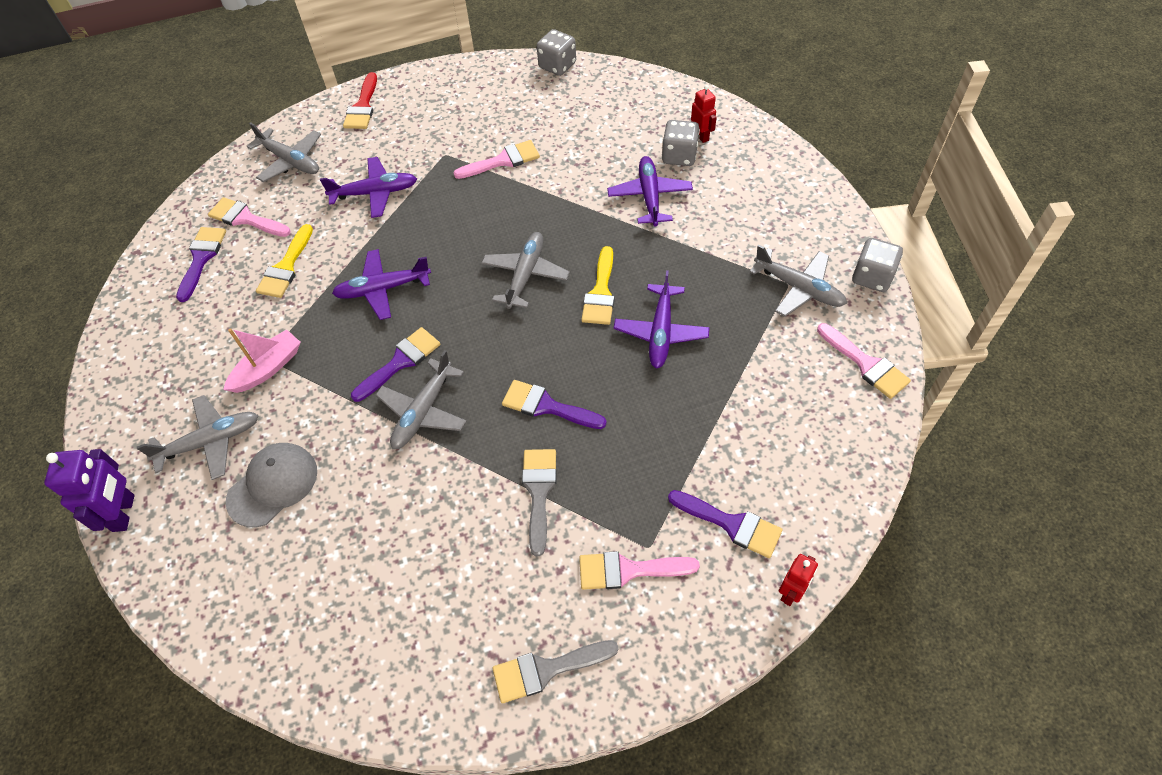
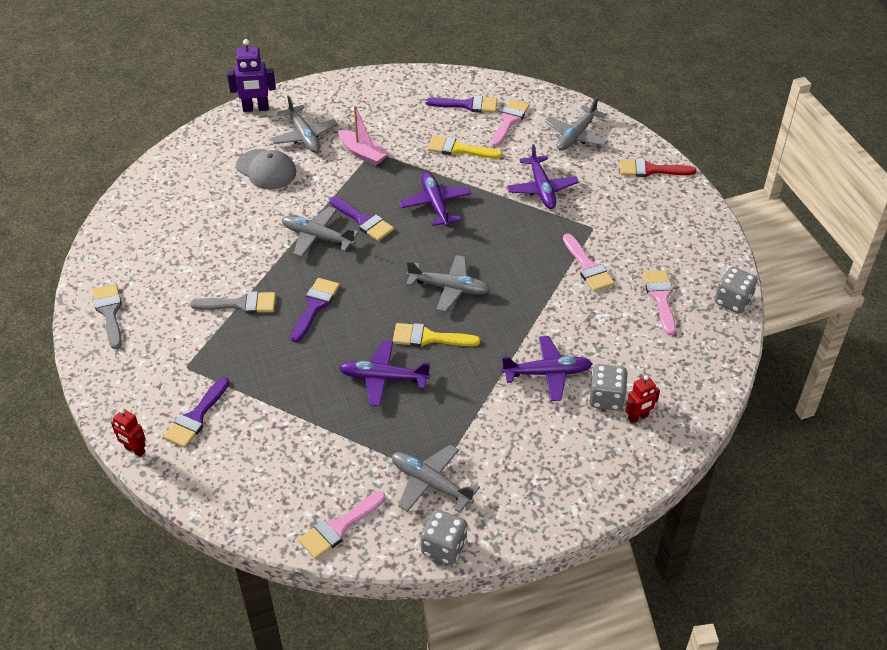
camera: 85 degrees right, 10 degrees down
(628, 570) = (170, 355): pink brush -> pink brush (660, 298)
(798, 288) = (431, 483): grey plane -> grey plane turned 90 degrees clockwise

